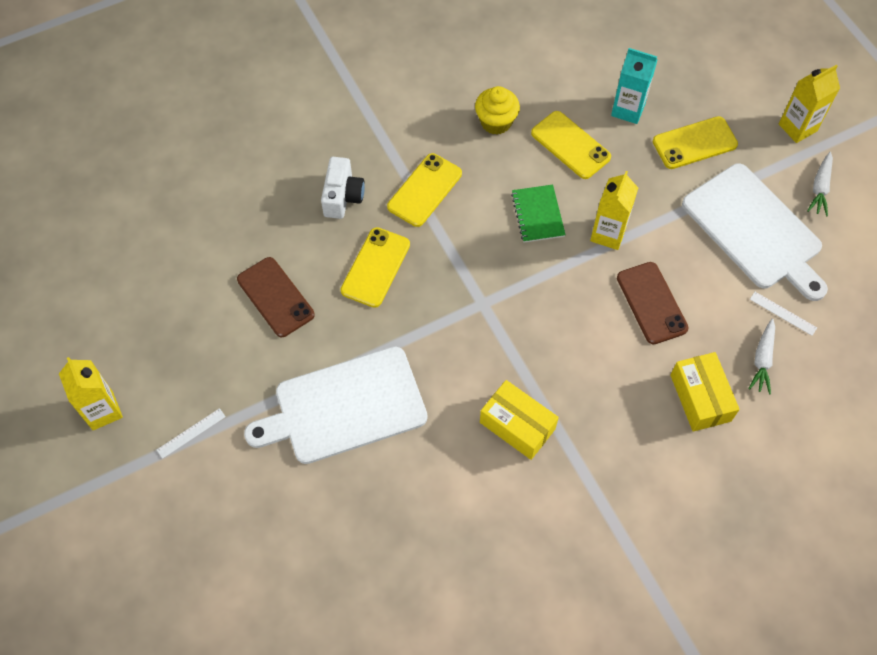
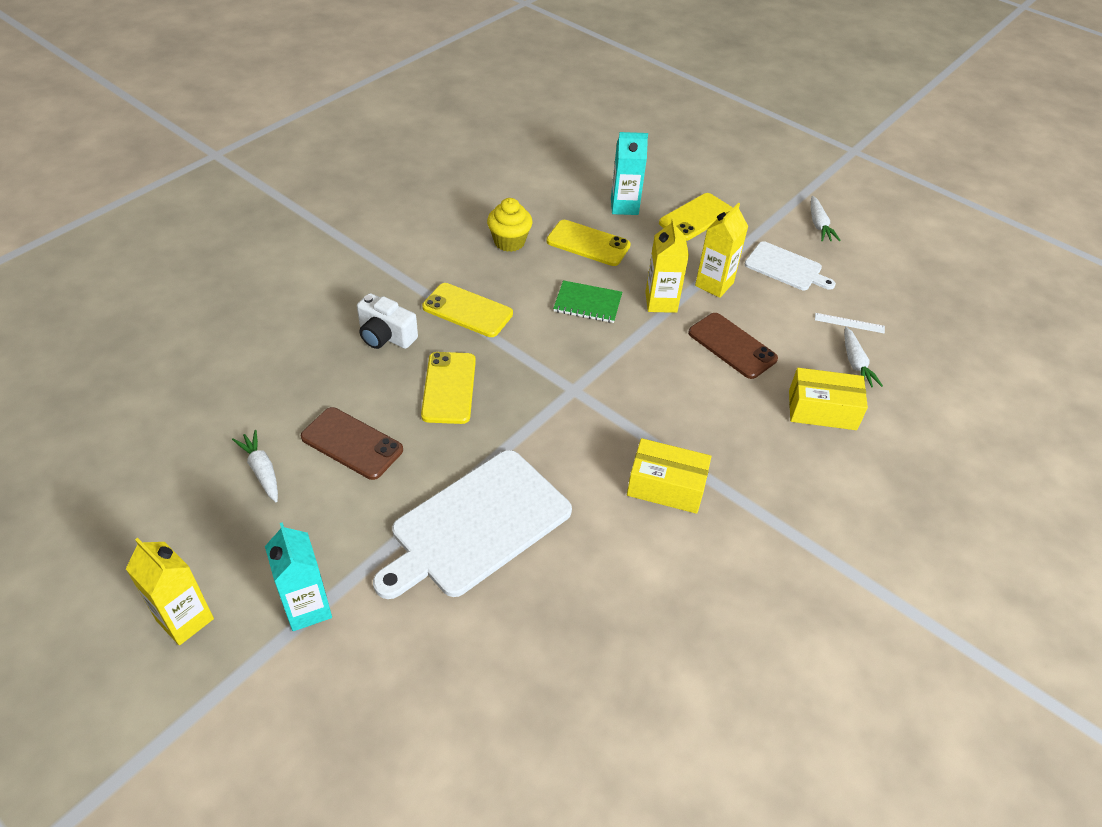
camera: 25 degrees left, 15 degrees down
(191, 433) = (307, 608): white ruler -> turquoise carton
(197, 299) = (261, 470): none -> white carrot
(343, 196) = (385, 336): white camera -> white camera turned 135 degrees clockwise
(424, 190) = (467, 310): yellow phone -> yellow phone turned 75 degrees counterclockwise
(538, 214) = (587, 303): green notebook -> green notebook turned 45 degrees counterclockwise
(700, 398) = (822, 410): yellow box -> yellow box turned 45 degrees counterclockwise
(754, 230) = (786, 267): white cutting board -> white cutting board, size x0.56
(797, 127) = (773, 188): yellow carton -> yellow carton (714, 284)

